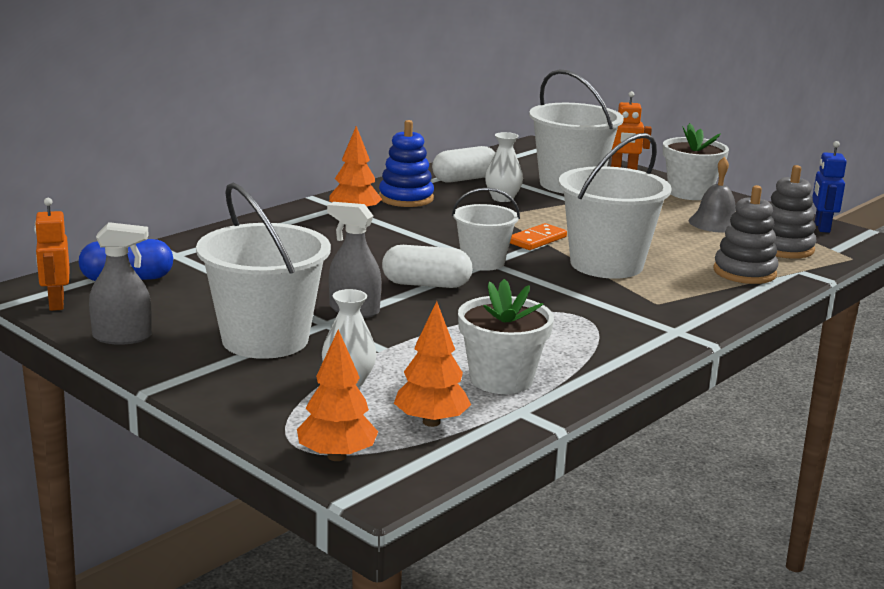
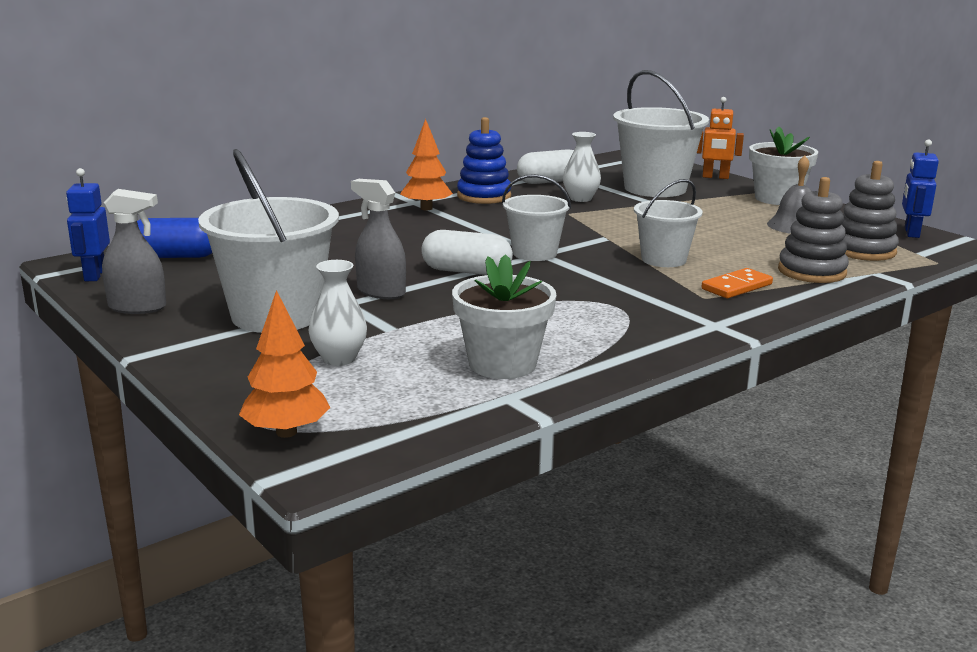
camera: 10 degrees right, 0 degrees up
(56, 303) = (94, 275): orange robot -> blue robot
(431, 422) = (406, 403): orange tree -> none
(537, 240) = (599, 235): orange domino -> orange domino (736, 287)
(606, 264) = (663, 259): white bucket -> white bucket, size x0.59

